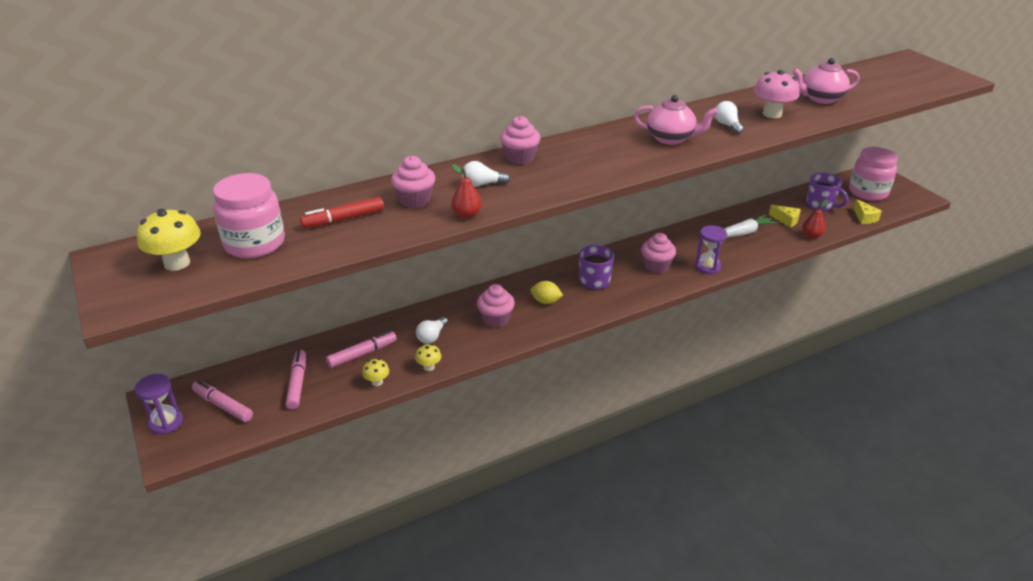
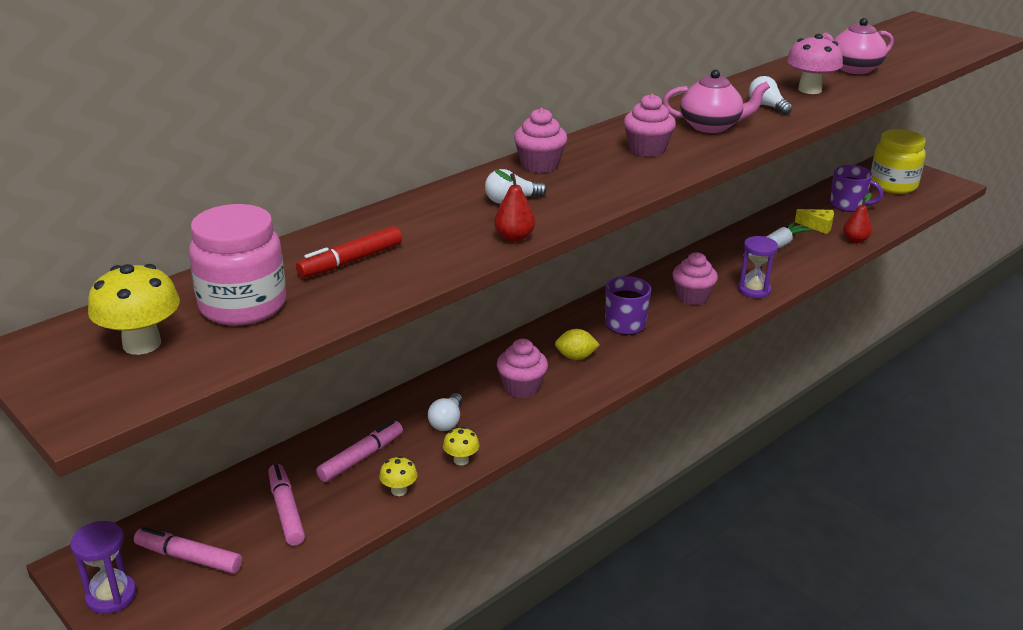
camera: 15 degrees left, 5 degrees down
(415, 200) = (434, 228): pink cupcake -> pink cupcake (647, 149)
(864, 218) = (904, 213): yellow cheese -> none
(868, 192) = (893, 185): pink jar -> yellow jar

